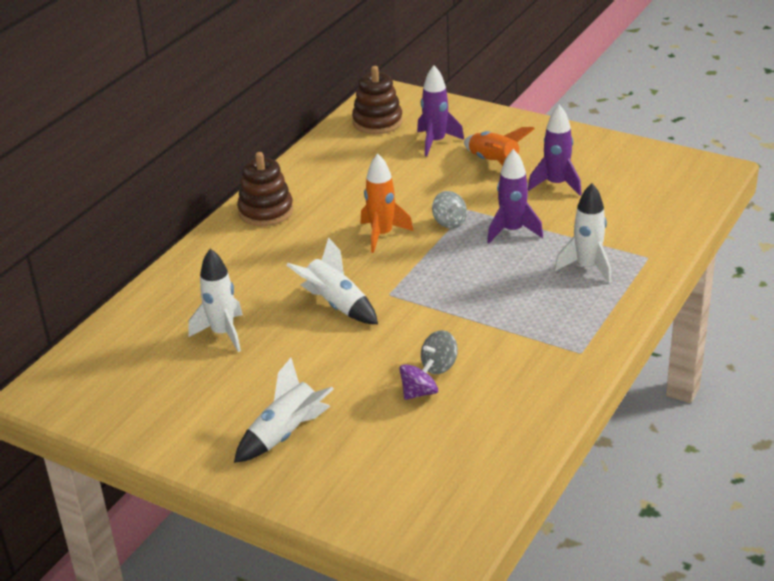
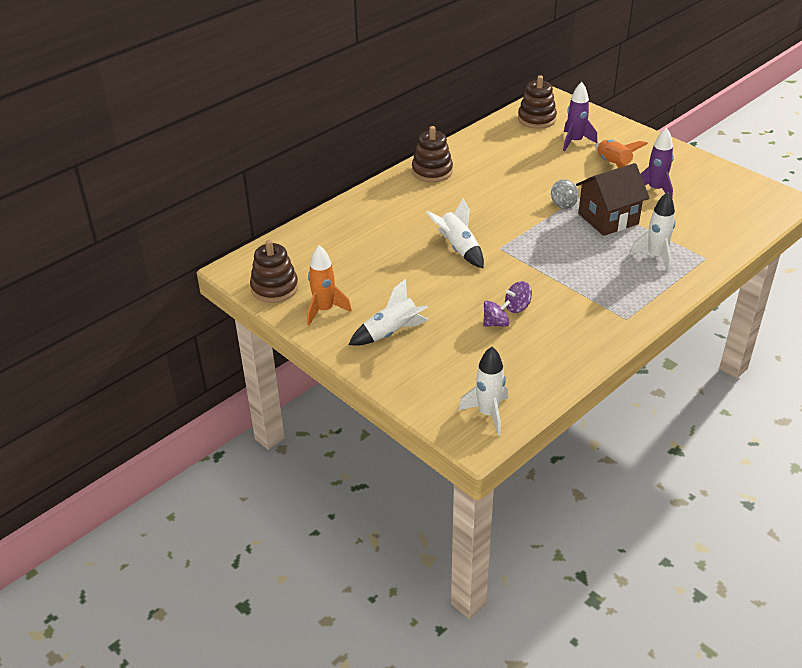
camera: 15 degrees right, 5 degrees up
(104, 407) = (274, 288): none -> brown stacking toy
(223, 334) = (372, 253): white rocket -> white rocket (488, 414)
(382, 235) = (510, 204): orange rocket -> orange rocket (324, 310)
(439, 366) = (517, 307): grey spinning top -> purple spinning top
(512, 231) = (608, 219): purple rocket -> brown house

